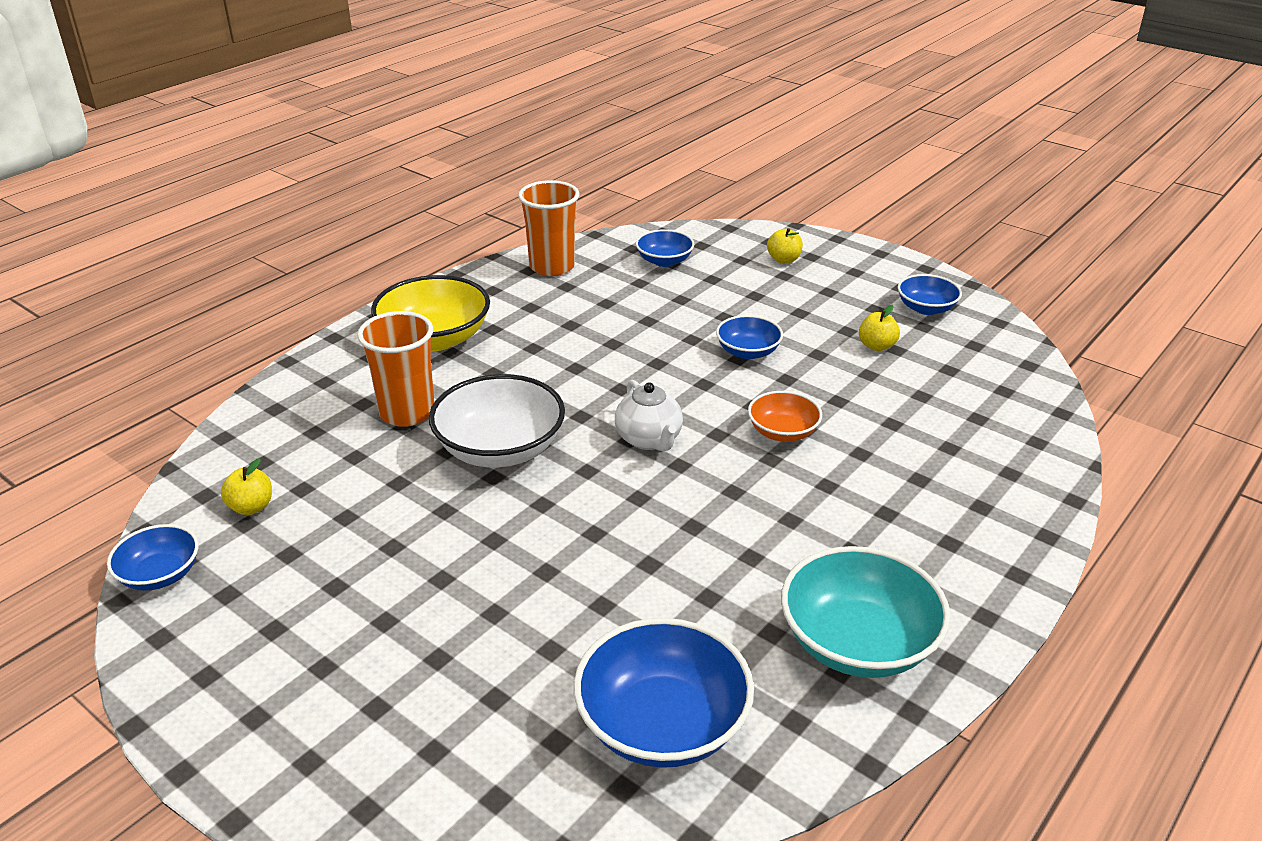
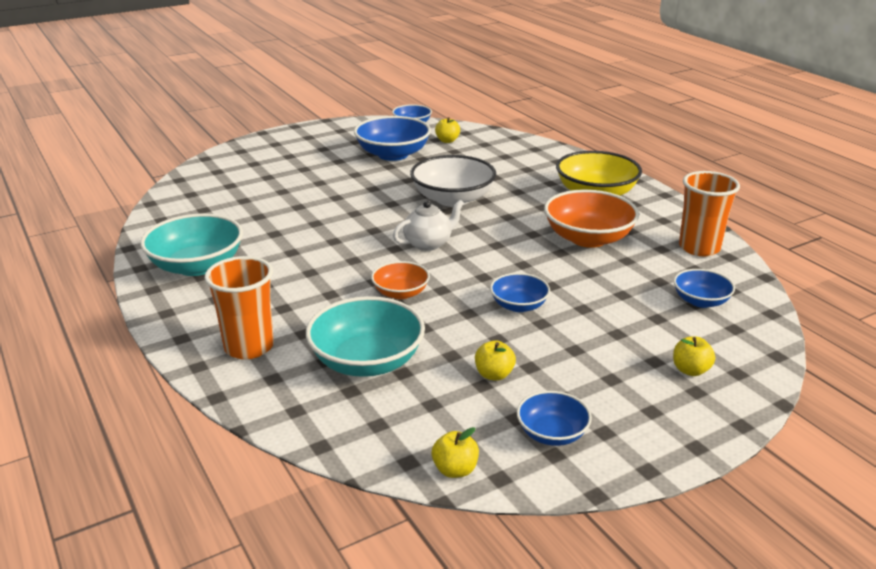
camera: 110 degrees right, 5 degrees down
(407, 412) = (509, 179): orange cup -> orange cup (249, 347)
(567, 330) = (588, 238): none -> orange bowl
(649, 440) = (428, 243): white teapot -> white teapot turned 150 degrees clockwise
(662, 724) = (211, 207): blue bowl -> blue bowl (393, 154)
(926, 421) = (367, 361): none -> turquoise bowl
(1013, 342) = (455, 470): none -> yellow apple

